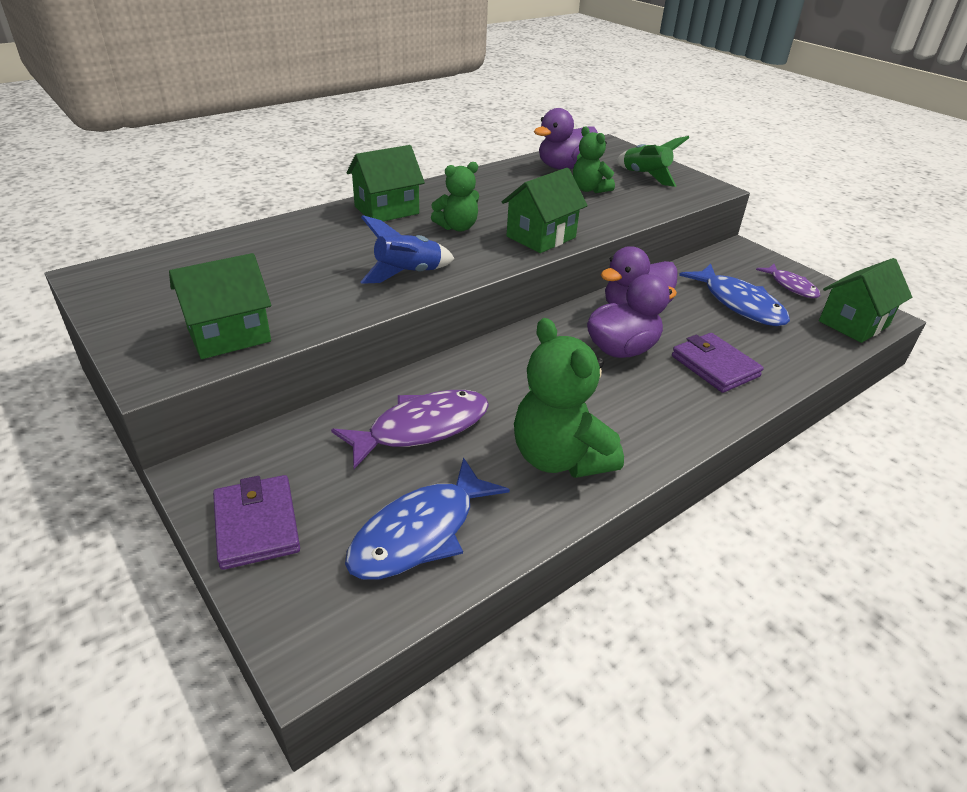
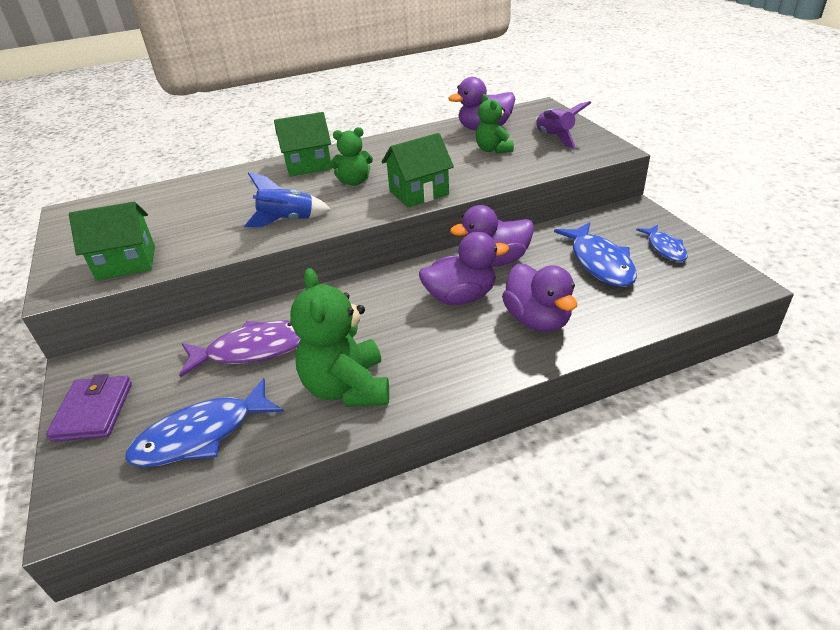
camera: 20 degrees right, 0 degrees up
(645, 176) = (554, 138): green rocket -> purple rocket
(715, 366) = (537, 320): purple wallet -> purple duck
(791, 286) = (665, 248): purple fish -> blue fish
(853, 323) = (708, 289): green house -> none

